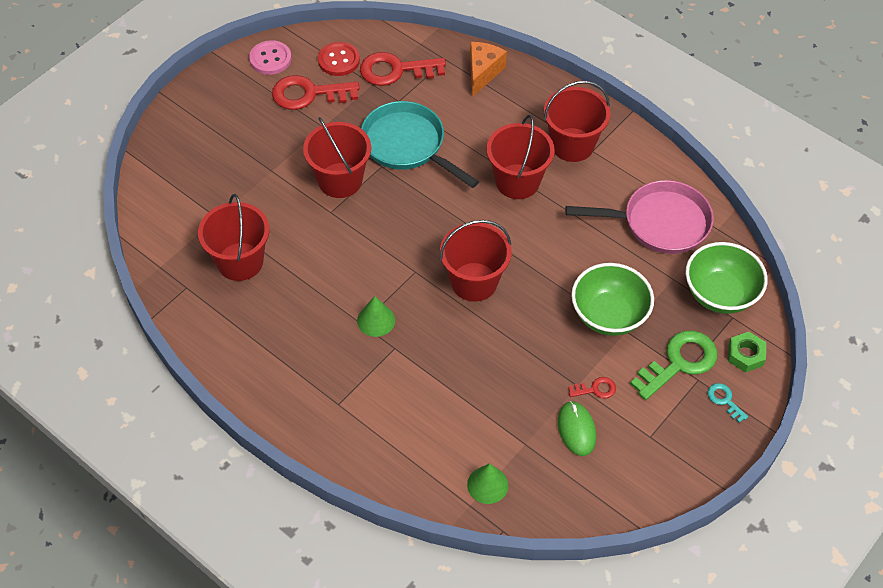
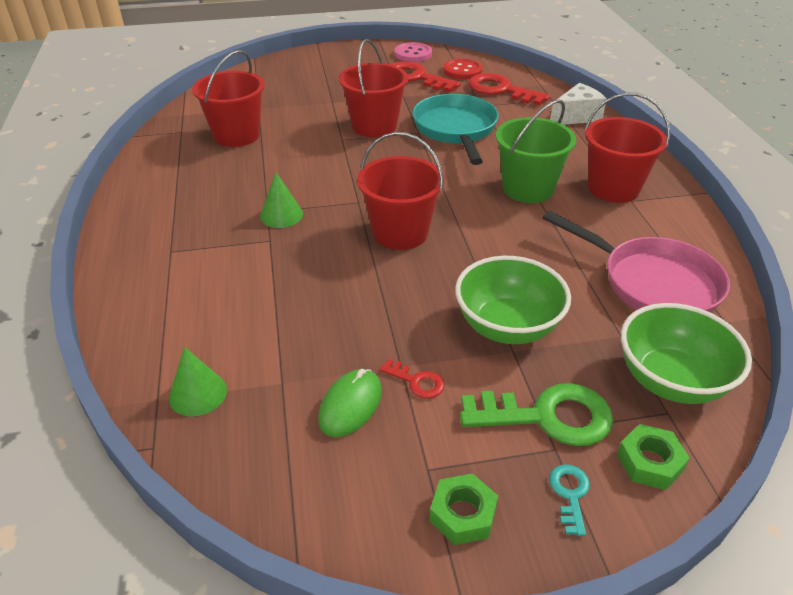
camera: 40 degrees right, 15 degrees down
(483, 73) = (576, 117): orange cheese -> white cheese
(517, 181) = (528, 188): red bucket -> green bucket
(687, 447) = (463, 514): none -> green nut

